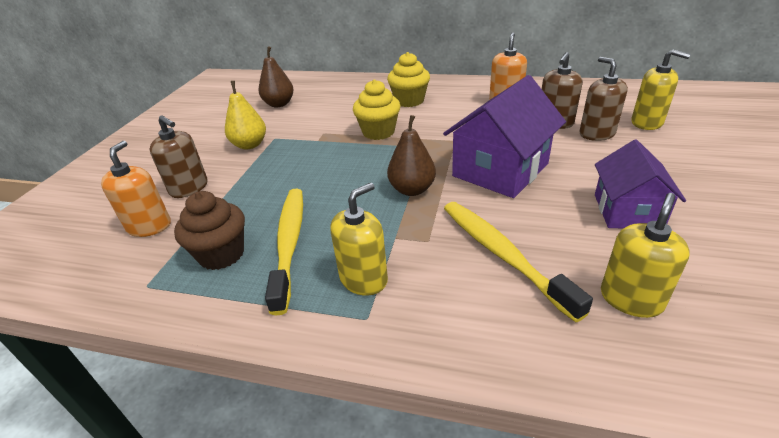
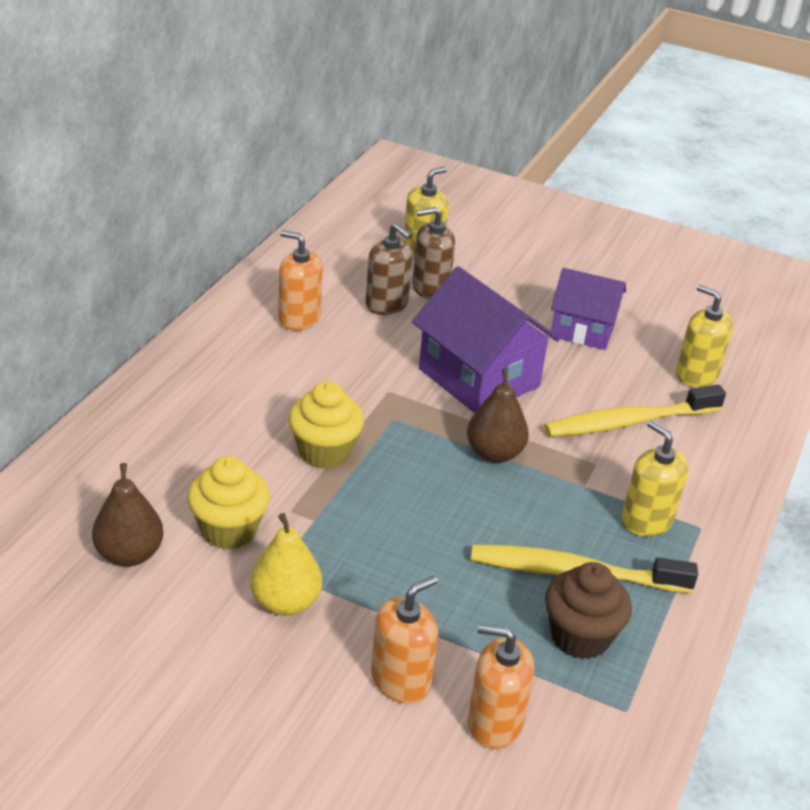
camera: 85 degrees left, 0 degrees up
(189, 188) = (400, 680): brown soap dispenser -> orange soap dispenser
(409, 101) = (233, 400): yellow cupcake -> yellow cupcake (229, 530)

